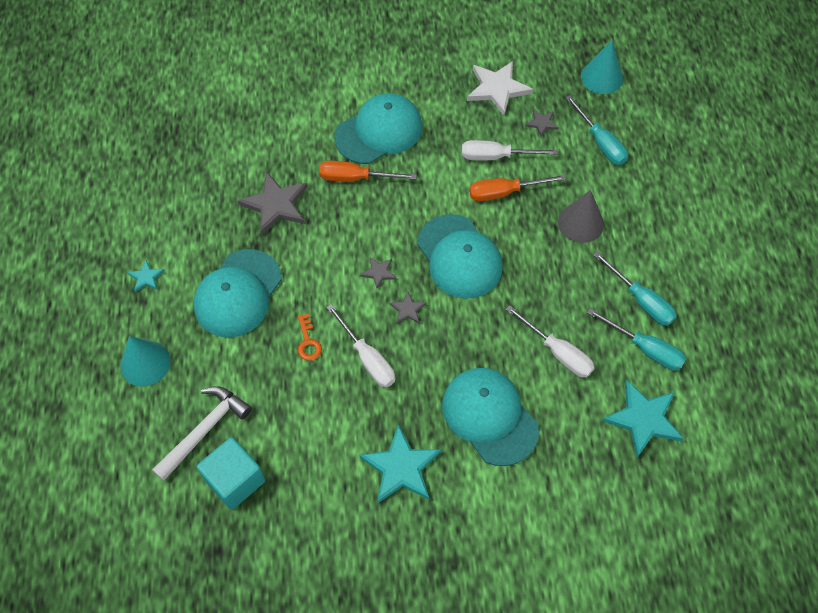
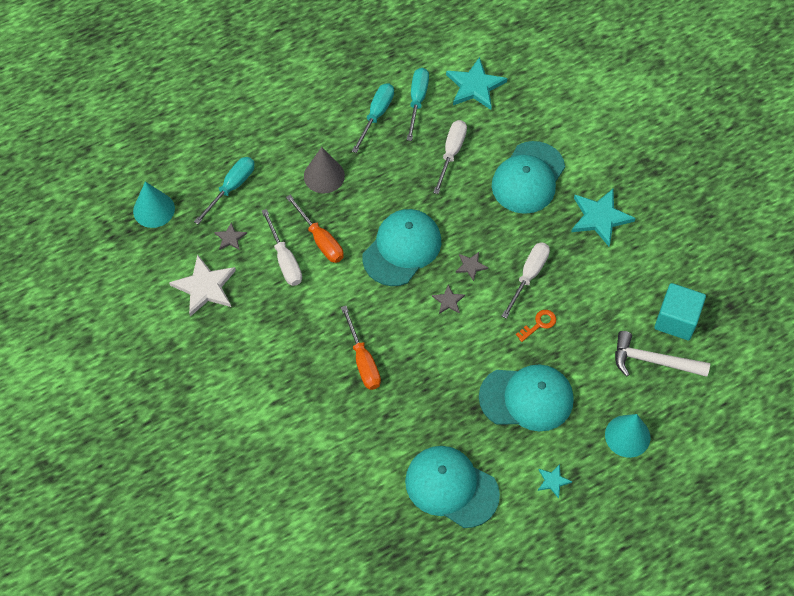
camera: 115 degrees left, 0 degrees up
(276, 205) = (424, 413): grey star -> none
(379, 131) = (301, 364): turquoise cap -> turquoise cap (451, 487)

